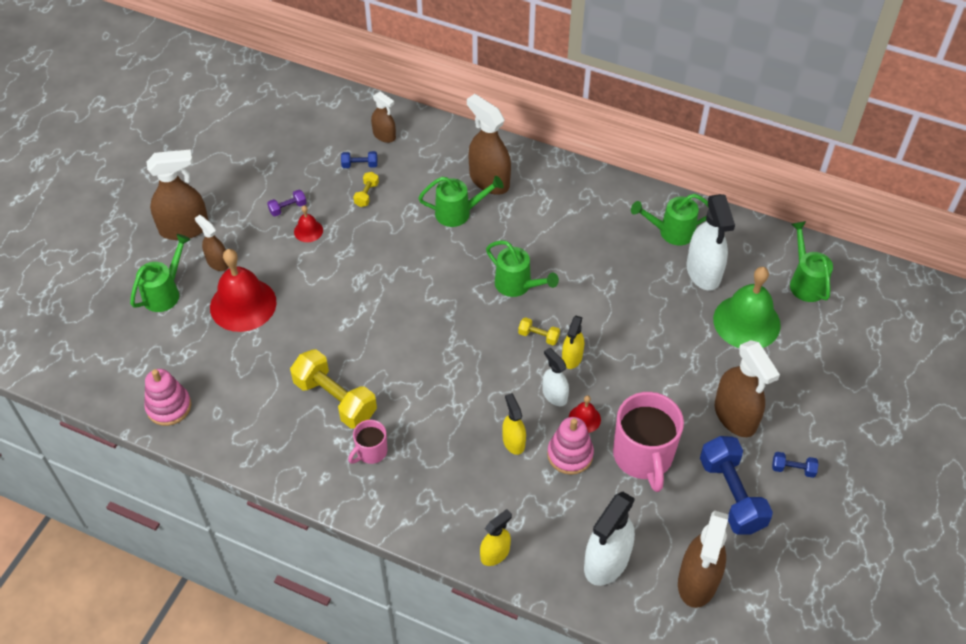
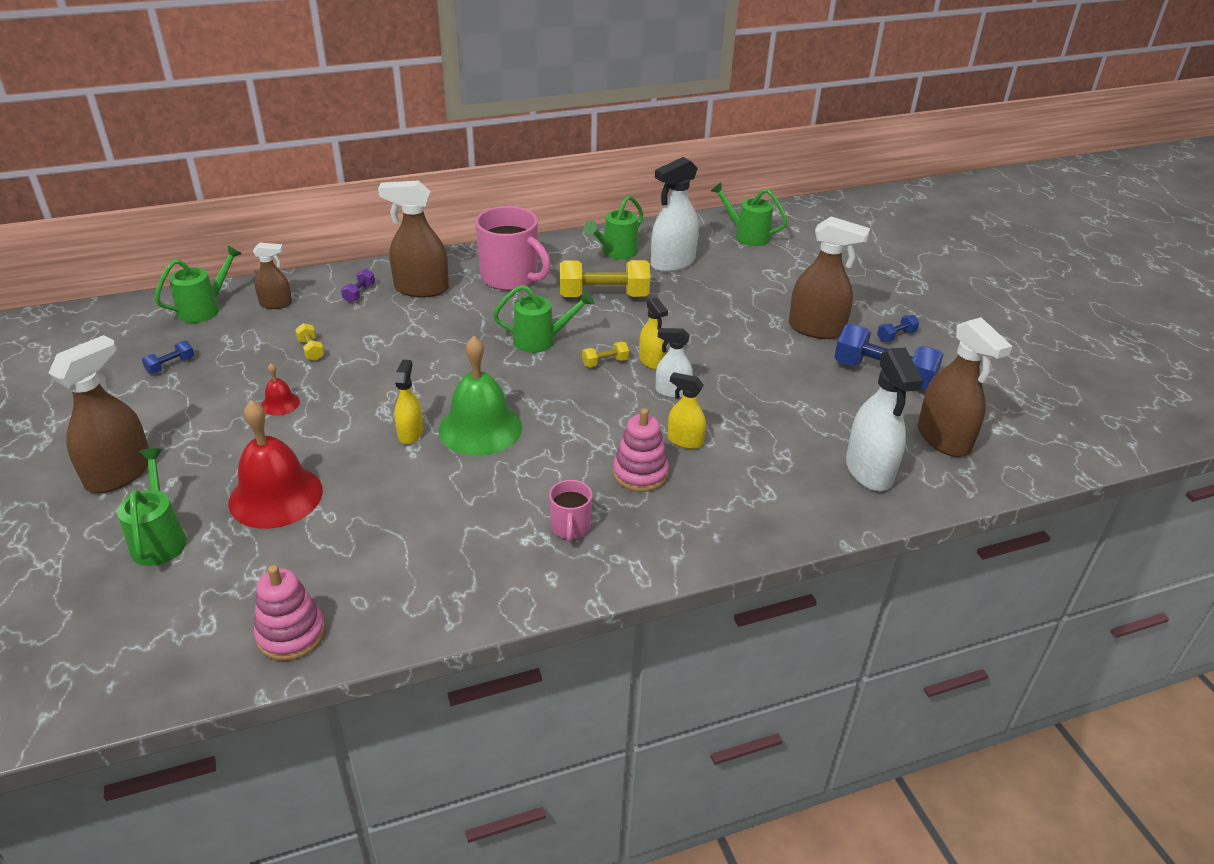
camera: 45 degrees left, 15 degrees down
(217, 262) = (199, 479): brown spray bottle -> none
(288, 208) = (234, 398): purple dumbbell -> purple dumbbell (359, 293)
(335, 399) = (479, 510): yellow dumbbell -> yellow dumbbell (603, 296)
(360, 165) = (276, 333): blue dumbbell -> blue dumbbell (171, 365)
(458, 213) = (421, 321): green watering can -> green watering can (205, 308)
(495, 553) = (782, 526): yellow spray bottle -> yellow spray bottle (410, 433)
(570, 454) = (740, 421): pink stacking toy -> pink stacking toy (640, 473)
(584, 419) = (717, 392): red bell -> none
(643, 456) = (793, 389): pink mug -> pink mug (511, 278)
(703, 272) = (672, 263): white spray bottle -> white spray bottle turned 105 degrees clockwise
(746, 322) = (743, 274): green bell -> green bell (480, 428)

